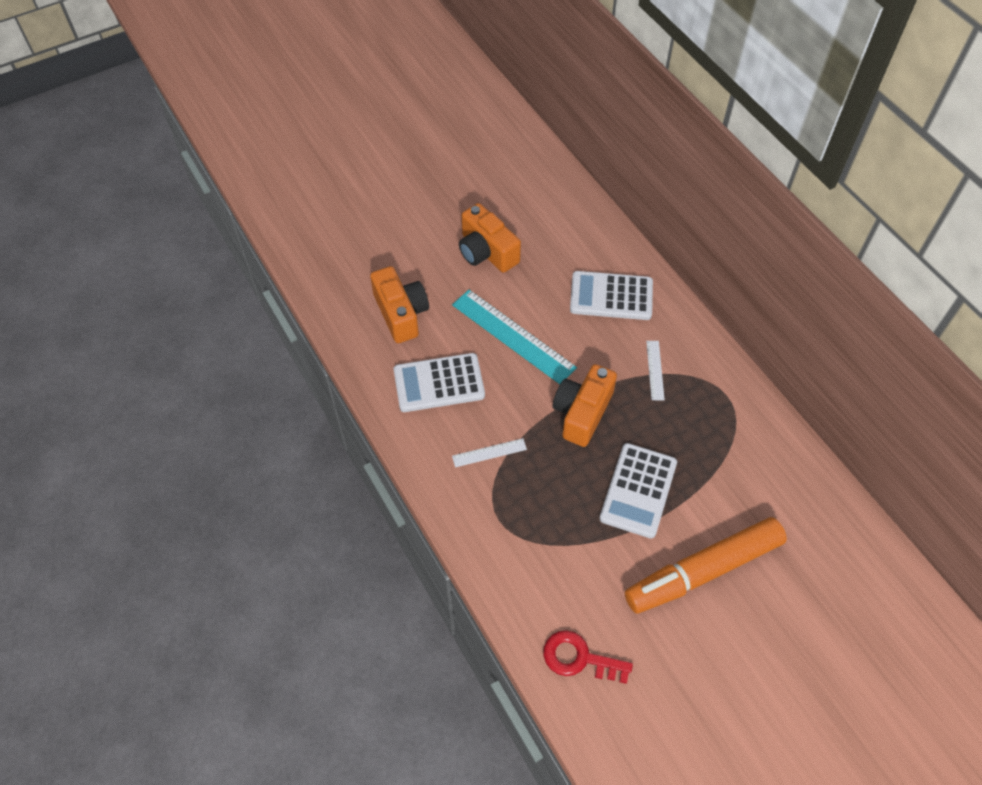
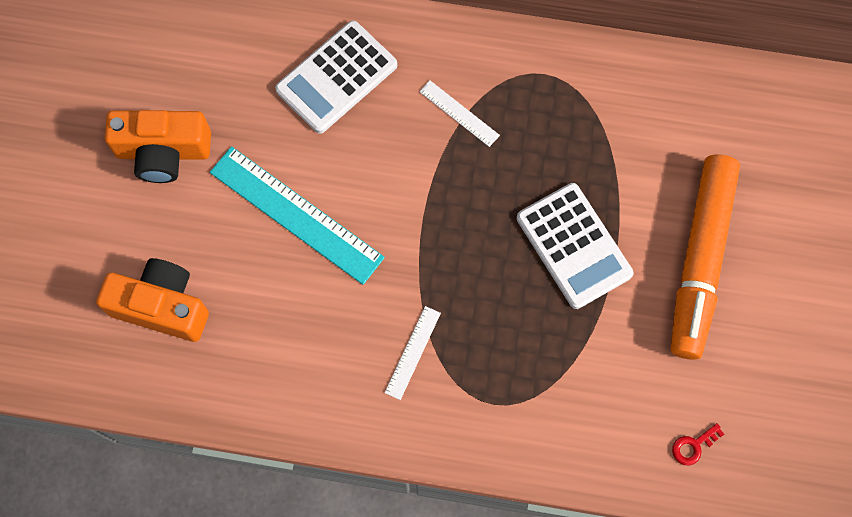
camera: 50 degrees left, 15 degrees up
(439, 383) = (286, 337): white calculator -> none
(513, 336) = (296, 215): turquoise ruler -> turquoise ruler turned 45 degrees clockwise
(579, 658) = (693, 446): red key -> red key, size x0.53
(582, 413) = (446, 224): orange camera -> none

